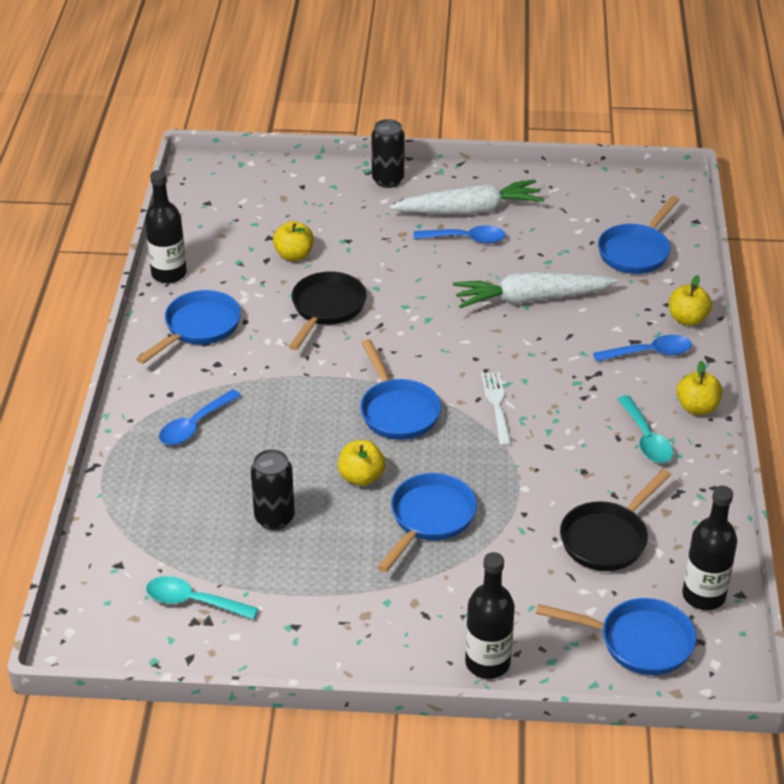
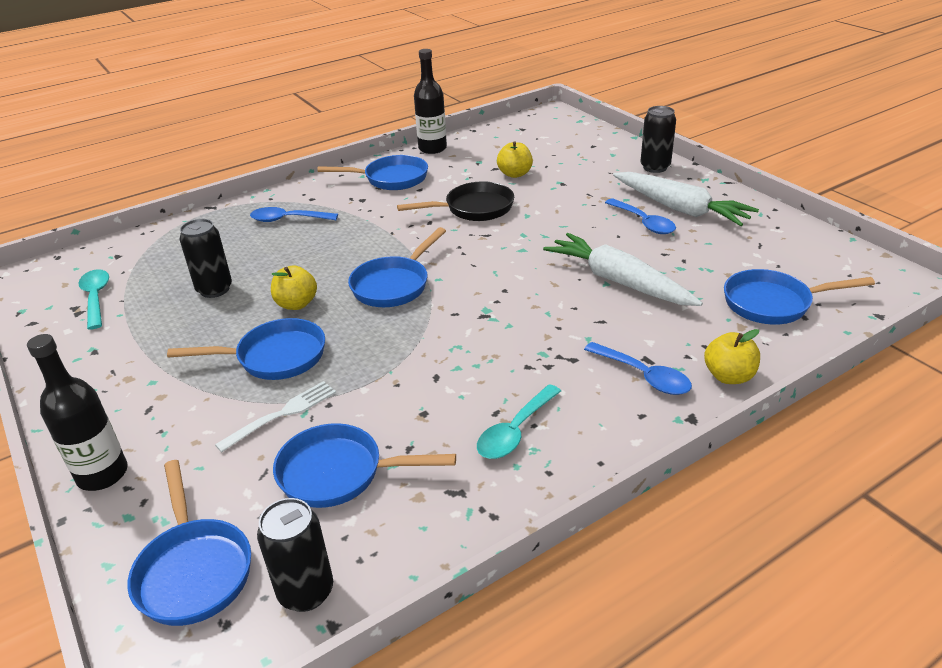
camera: 55 degrees right, 5 degrees down
(497, 406) = (457, 326): white fork -> white fork (281, 414)
(607, 538) = (339, 473): black pan -> blue pan
(697, 407) = (605, 444): yellow apple -> none
(703, 596) = (306, 592): black bottle -> black can

